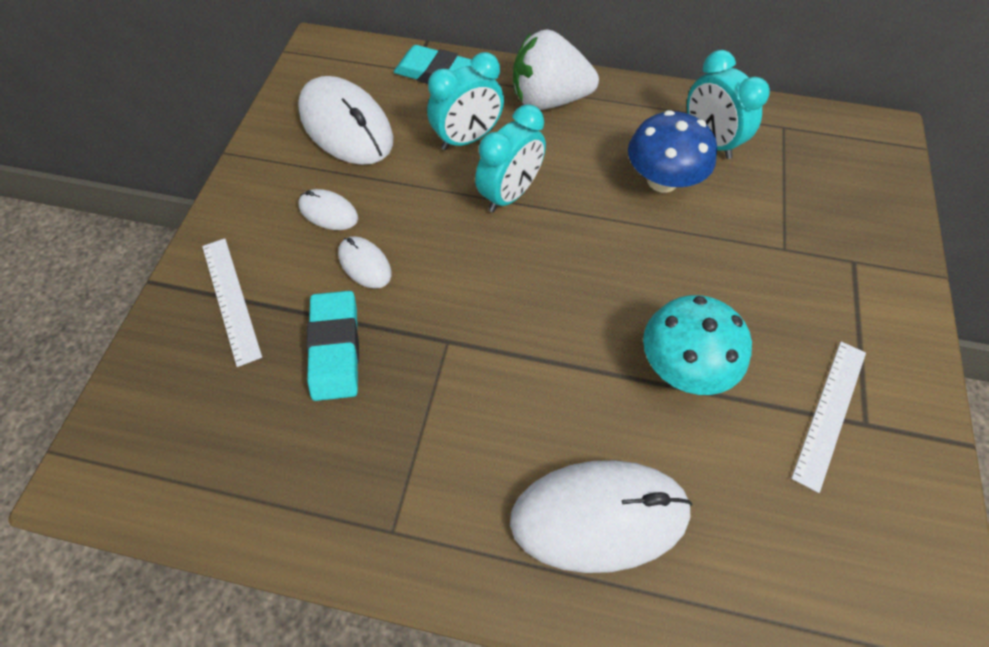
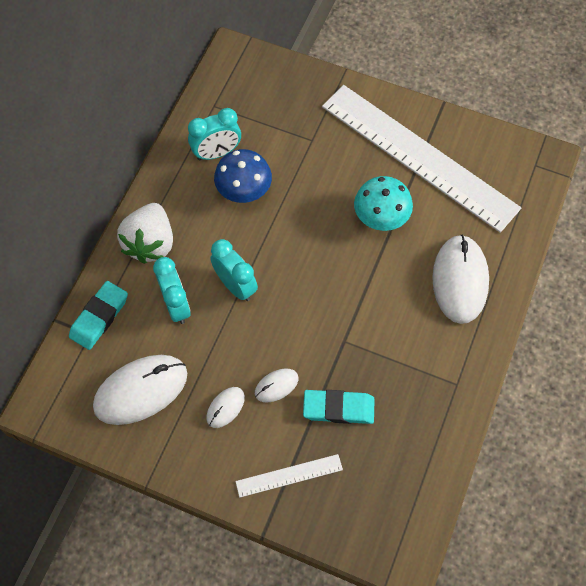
camera: 80 degrees left, 5 degrees up
(830, 412) = (418, 156): white ruler -> white ruler, size x2.45

